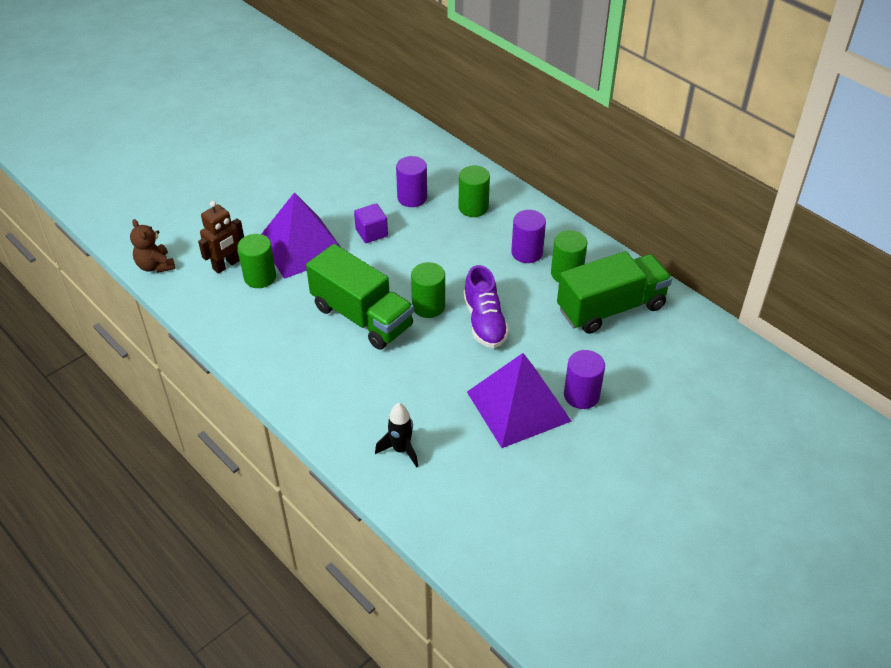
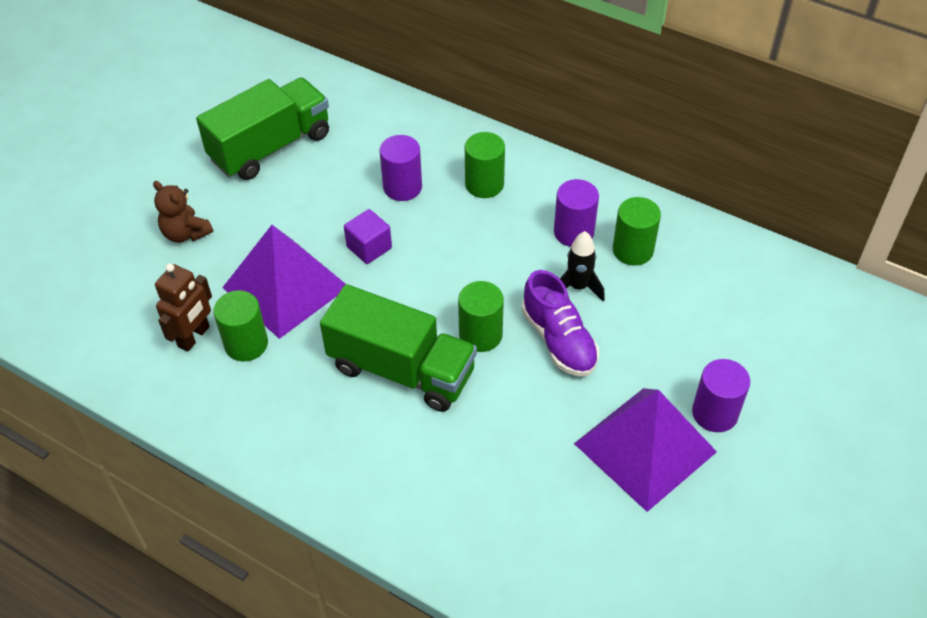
camera: 15 degrees left, 5 degrees up
(155, 266) = (97, 360): brown teddy bear -> brown teddy bear (186, 233)
(401, 450) = (523, 548): black rocket -> black rocket (578, 287)
(611, 308) = (703, 285): green truck -> green truck (271, 147)

